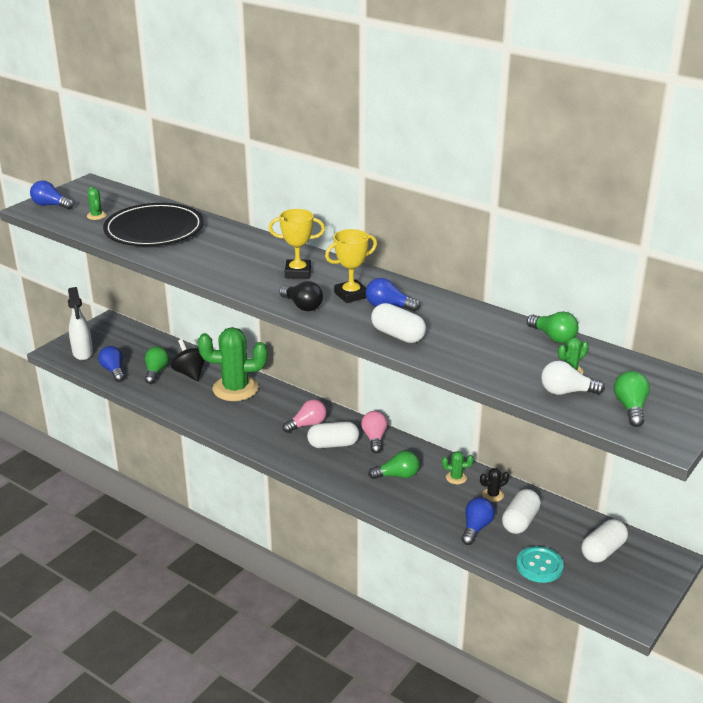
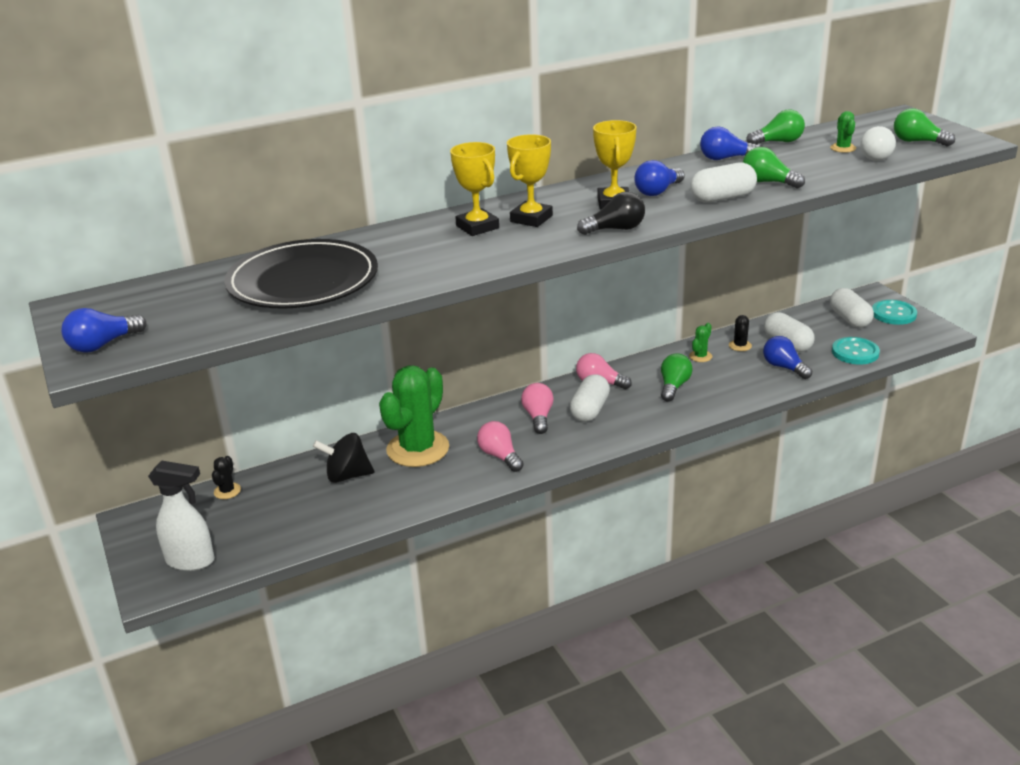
camera: 60 degrees left, 0 degrees up
(96, 216) = (197, 314): green cactus -> none
(113, 371) = (270, 540): blue light bulb -> blue light bulb (725, 158)
(151, 339) = (227, 491): none -> black cactus
(156, 372) = (313, 503): green light bulb -> green light bulb (768, 182)
(248, 423) = (500, 456): none -> pink light bulb
(270, 258) = (477, 227): none -> yellow trophy
(641, 578) = (893, 314): none -> turquoise button

